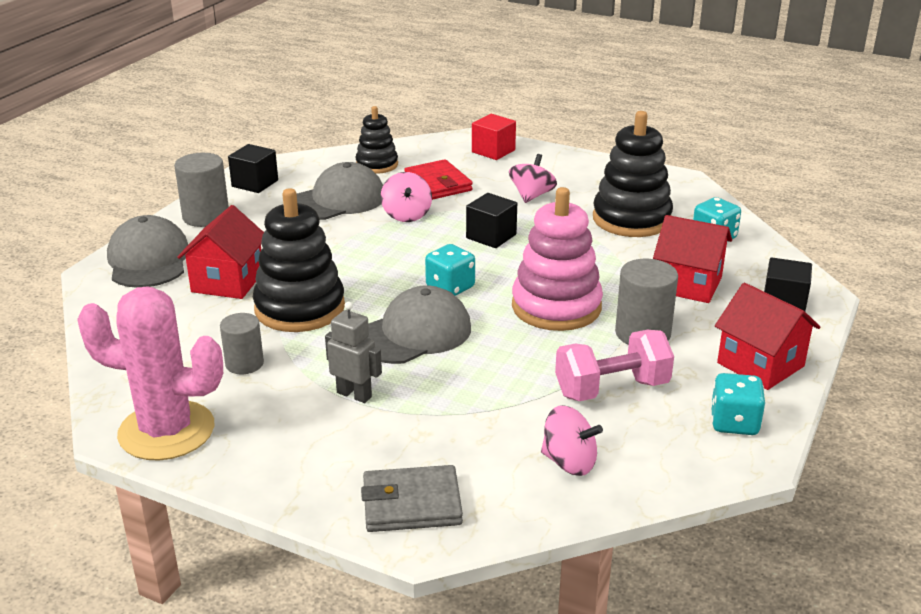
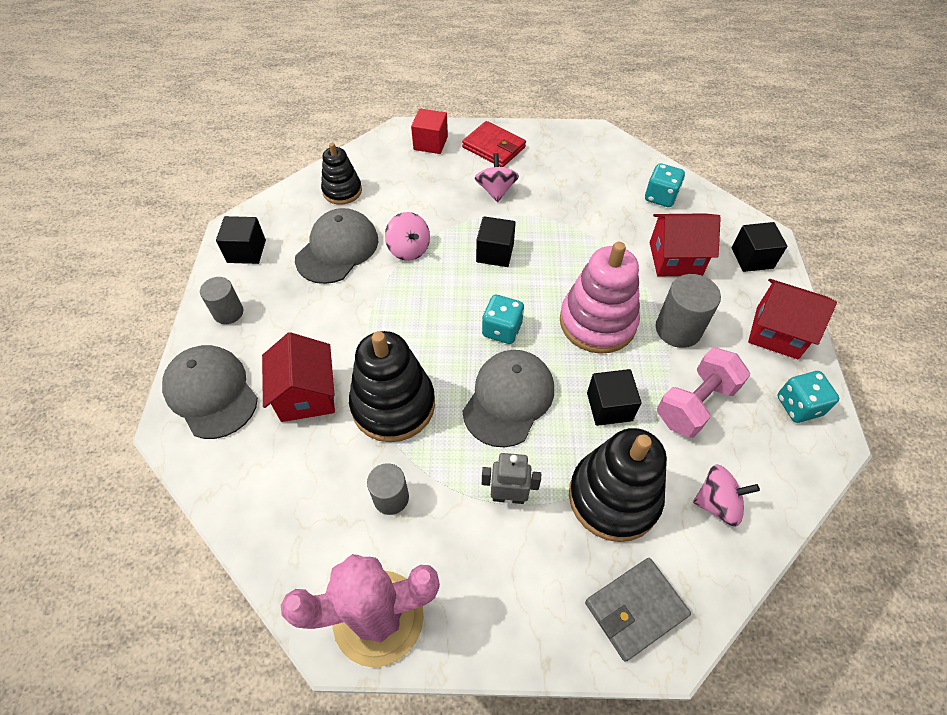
camera: 25 degrees left, 25 degrees up
(206, 216) = (228, 312): grey cylinder -> grey cylinder, size x0.66
(438, 184) = (410, 200): red wallet -> red wallet (494, 147)
(514, 366) = (609, 406): none -> black cube
(631, 219) = (589, 195): black stacking toy -> black stacking toy (614, 497)

